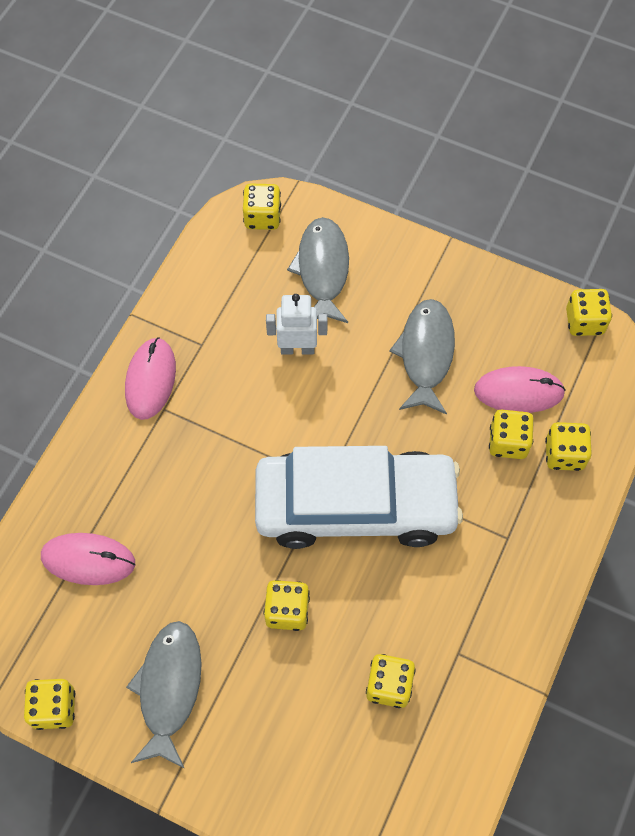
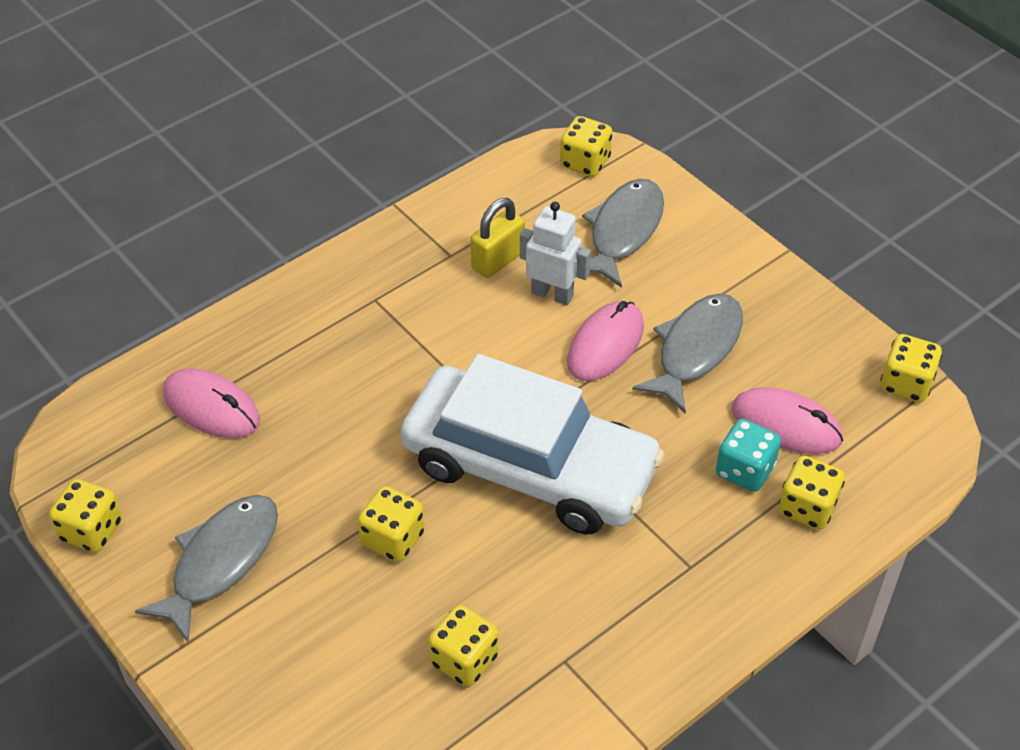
camera: 25 degrees right, 15 degrees down
(150, 380) = (377, 268): pink mouse -> pink mouse (605, 344)
(241, 334) = (498, 260): none -> yellow padlock
(508, 442) = (745, 470): yellow dice -> turquoise dice

